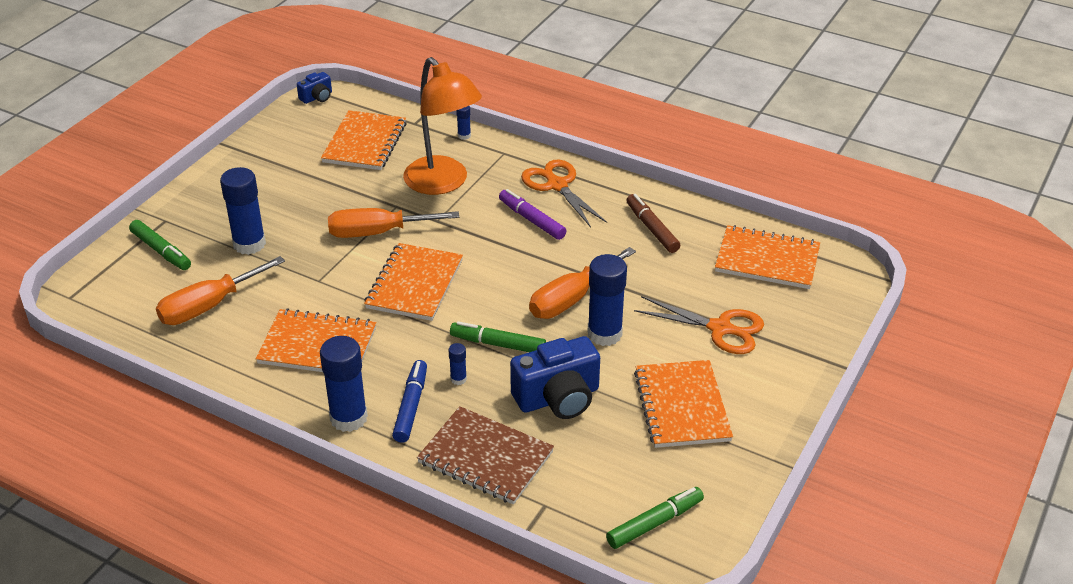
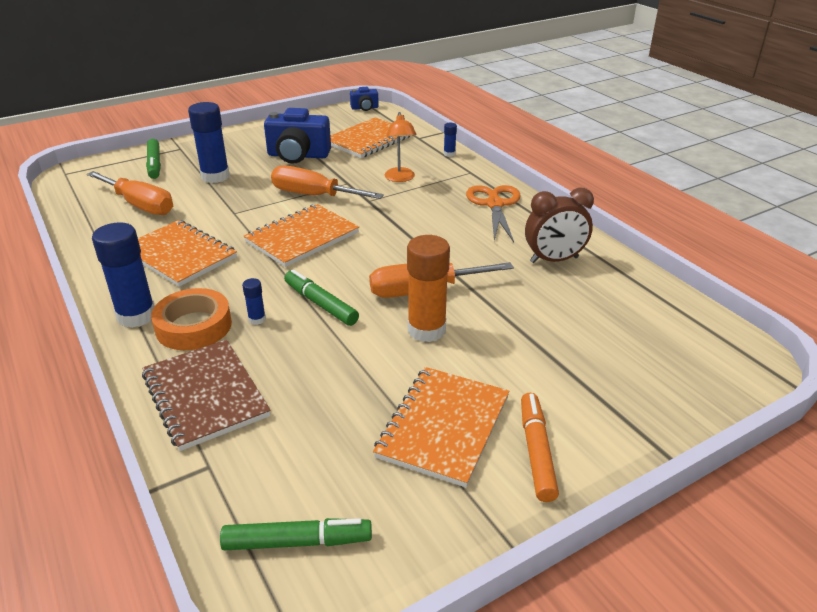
camera: 30 degrees right, 5 degrees down
(209, 306) = (140, 205): orange screwdriver -> orange screwdriver turned 135 degrees counterclockwise
(411, 407) = (194, 326): blue marker -> orange tape
(443, 183) = (400, 178): orange lamp -> orange lamp, size x0.52
(532, 220) = (448, 222): purple marker -> none
(558, 398) = (327, 369): blue camera -> blue camera (298, 155)
(604, 334) = (426, 330): blue glue stick -> orange glue stick
(652, 229) = (554, 260): brown marker -> brown clock
(720, 328) = (552, 367): orange scissors -> none
(756, 398) = (536, 452): none -> orange marker
(767, 260) = (657, 321): orange notebook -> none

